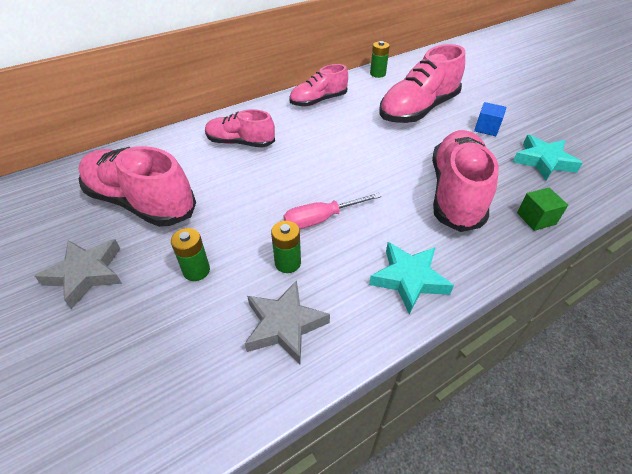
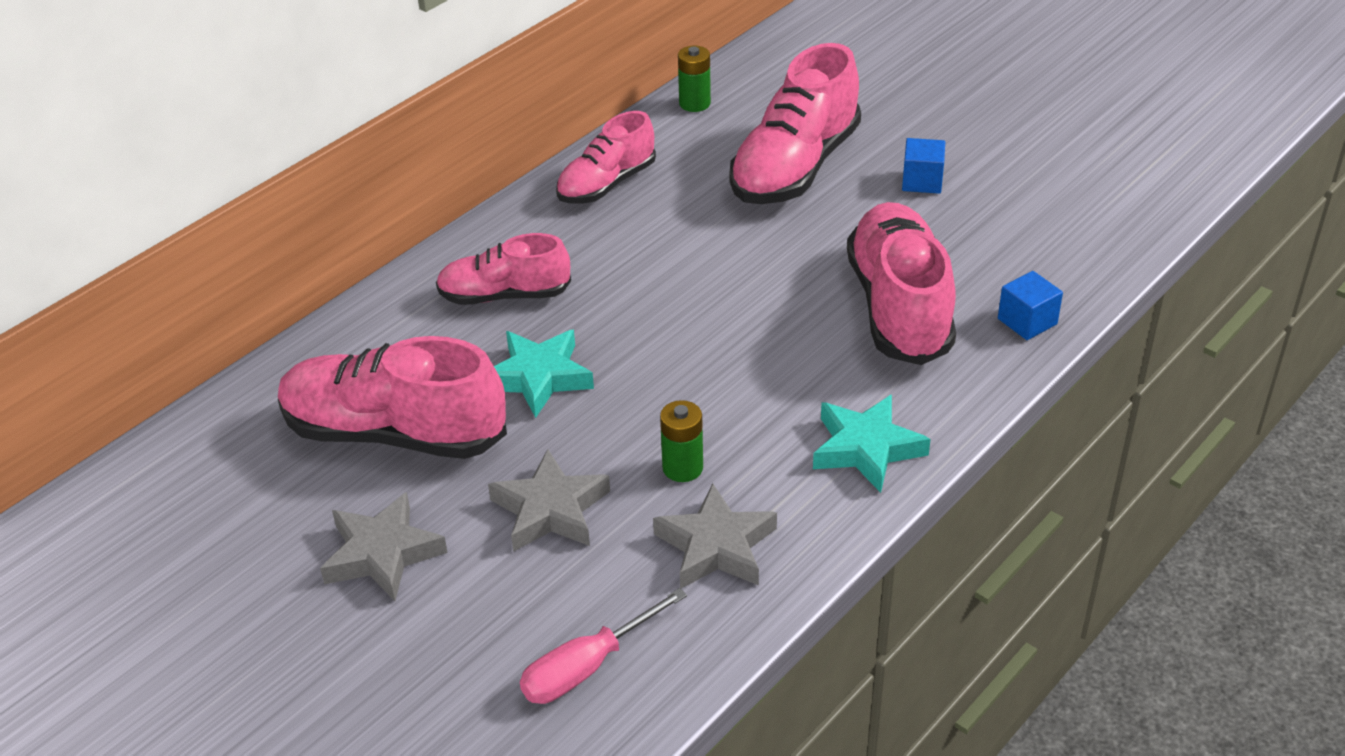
camera: 15 degrees left, 5 degrees down
(196, 270) = (550, 510): green battery -> grey star
(321, 219) = (704, 394): pink screwdriver -> pink screwdriver (587, 667)
(536, 218) = (1027, 321): green cube -> blue cube
(543, 161) = (1024, 224): turquoise star -> turquoise star (538, 377)

